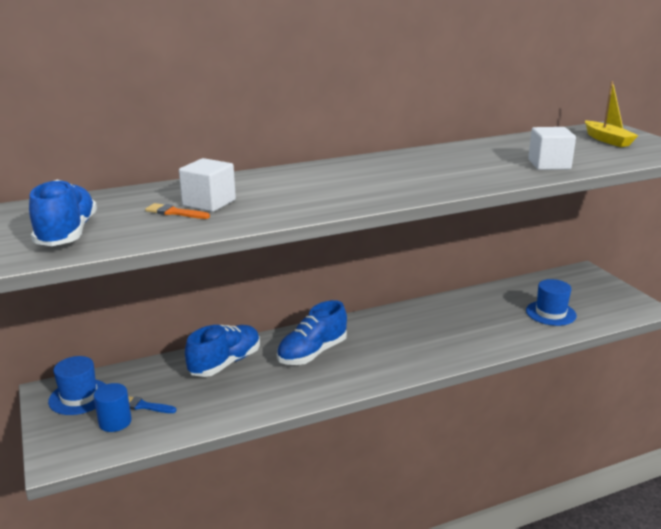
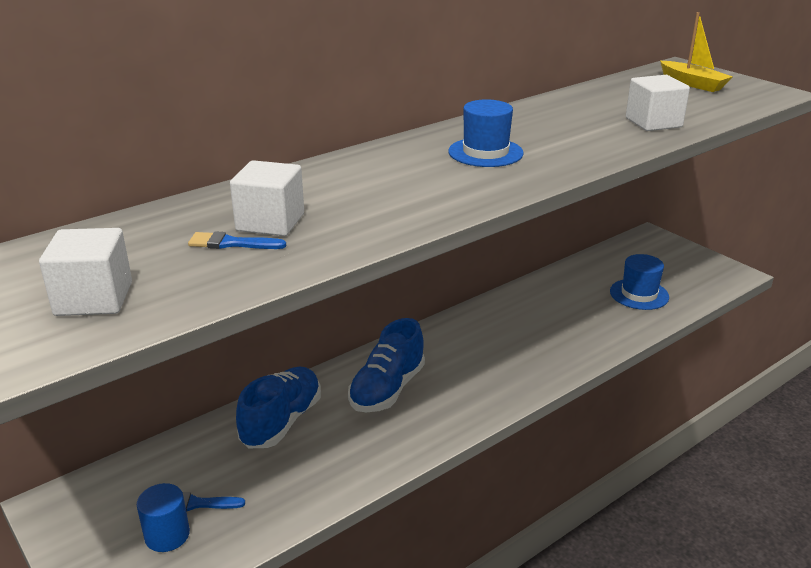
camera: 15 degrees left, 5 degrees up
(67, 234) = (94, 299): blue shoe -> white cube
(79, 397) = (99, 506): blue hat -> blue hat (485, 152)
(174, 212) = (231, 243): orange brush -> blue brush

